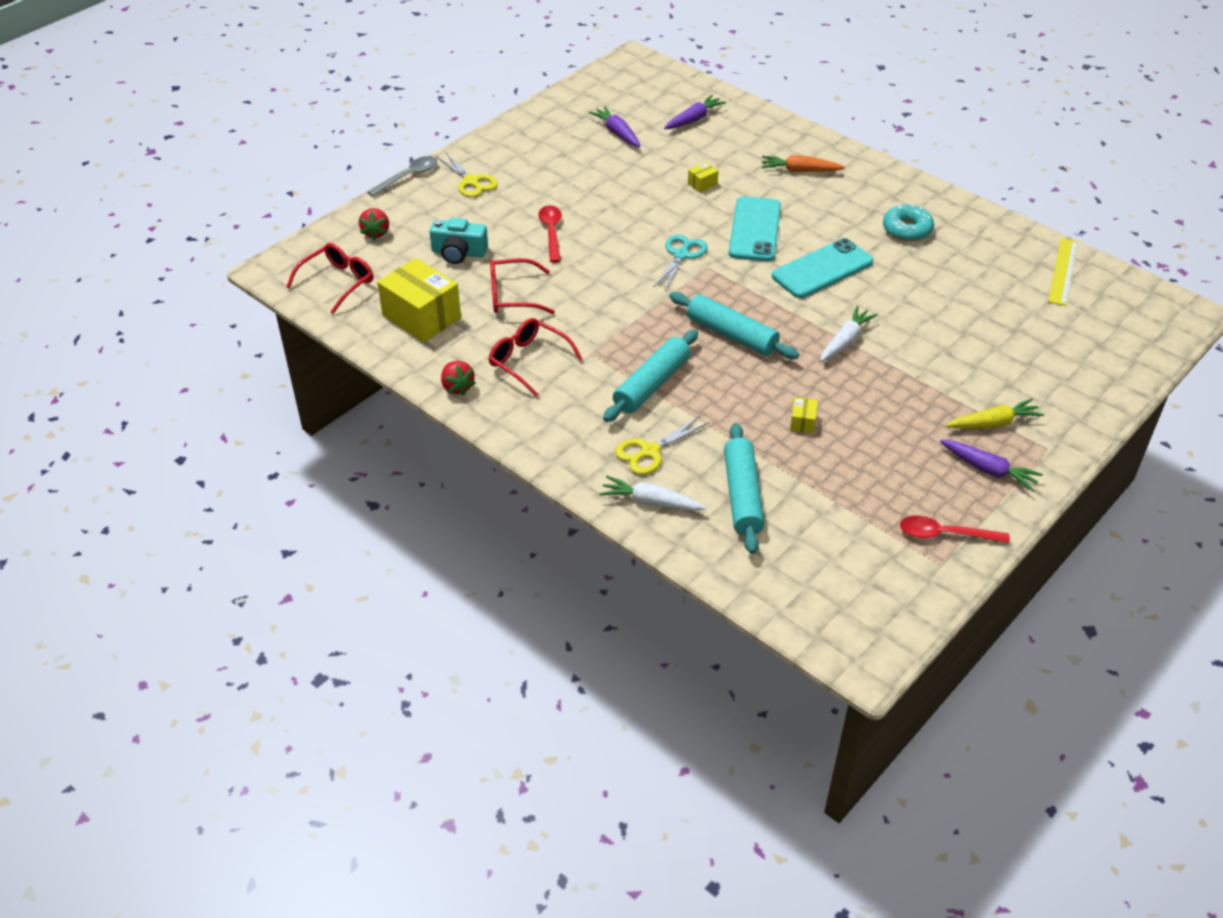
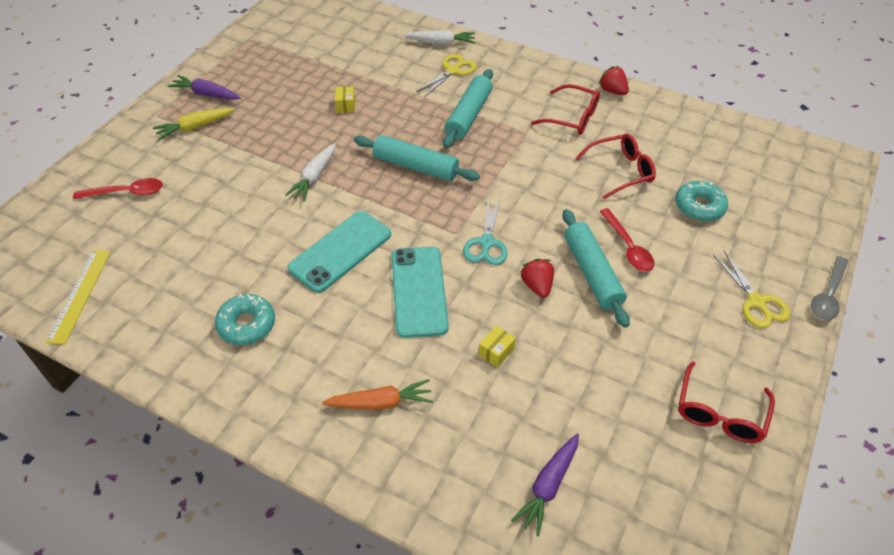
camera: 165 degrees right, 5 degrees up
(337, 283) = (777, 157): red glasses -> red glasses (719, 412)
(376, 232) = (793, 215): red strawberry -> red strawberry (537, 286)
(421, 317) = (681, 139): yellow box -> none
(459, 253) = (699, 206): turquoise camera -> turquoise donut
(471, 181) = (756, 302): yellow scissors -> yellow scissors turned 150 degrees counterclockwise
(617, 133) = (639, 429): purple carrot -> none
(742, 495) = (381, 55): turquoise rolling pin -> turquoise rolling pin (591, 273)
(944, 534) = (245, 52): red spoon -> red spoon (127, 193)

